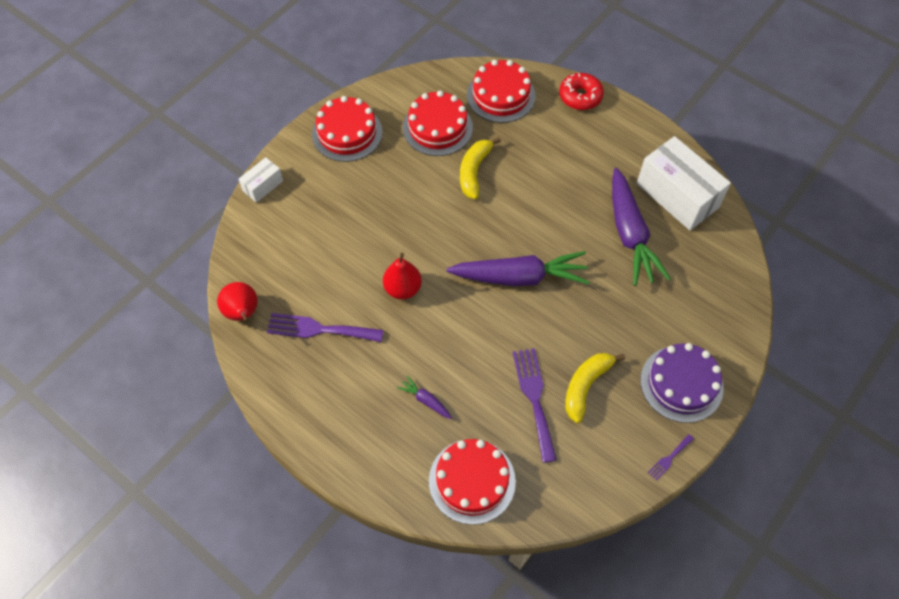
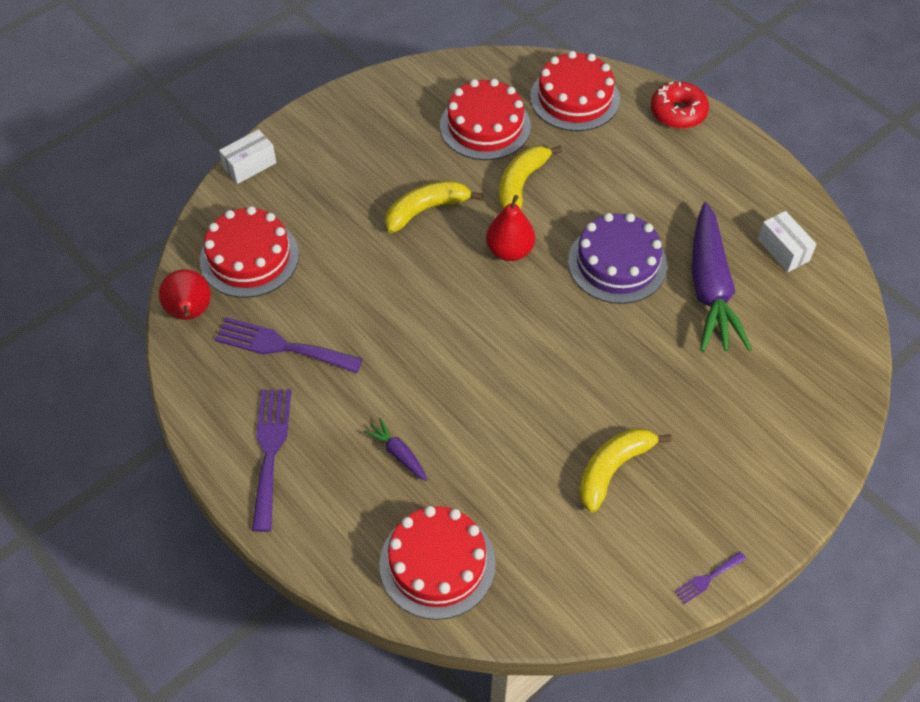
camera: 10 degrees right, 5 degrees down
(347, 133) = (369, 117): red cake -> red cake (249, 257)
(402, 289) = (398, 313): red pear -> red pear (509, 251)
(406, 202) = (426, 210): none -> yellow banana
(520, 277) = (553, 321): purple carrot -> none
(534, 398) = (541, 473): purple fork -> purple fork (270, 451)
(677, 196) = (783, 250): white box -> white box, size x0.49
(681, 383) = (743, 486): purple cake -> purple cake (617, 263)

